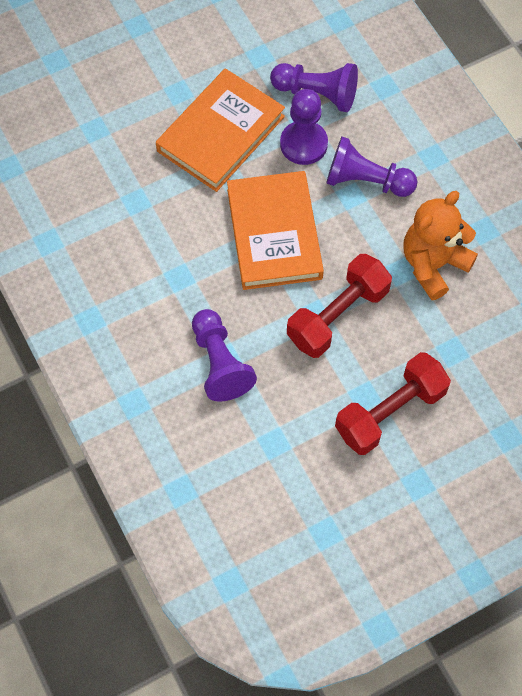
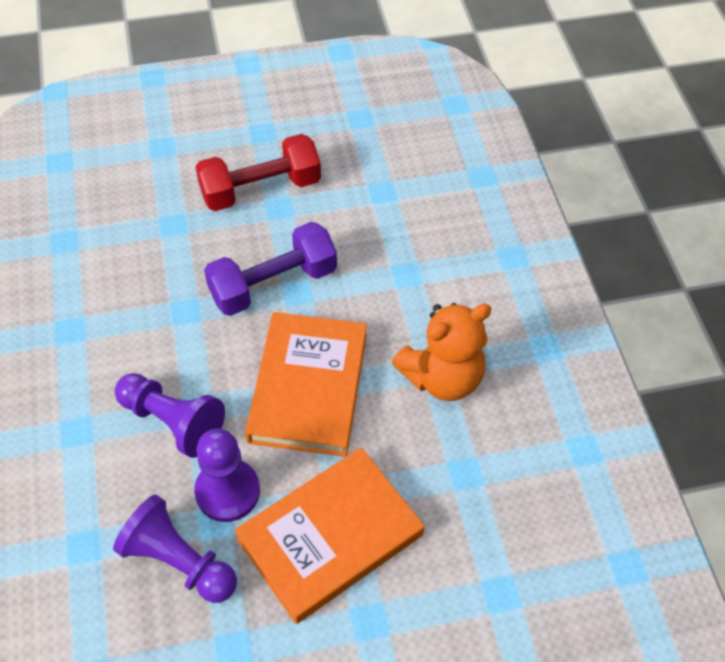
camera: 165 degrees left, 10 degrees down
(220, 363) = (414, 270): purple pawn -> none
(338, 315) = (273, 284): red dumbbell -> purple dumbbell
(433, 264) = (146, 308): orange teddy bear -> orange teddy bear (442, 377)

